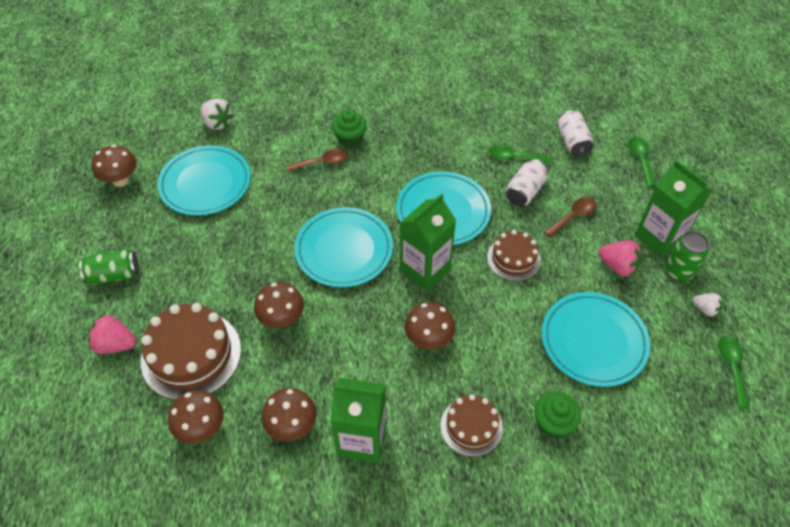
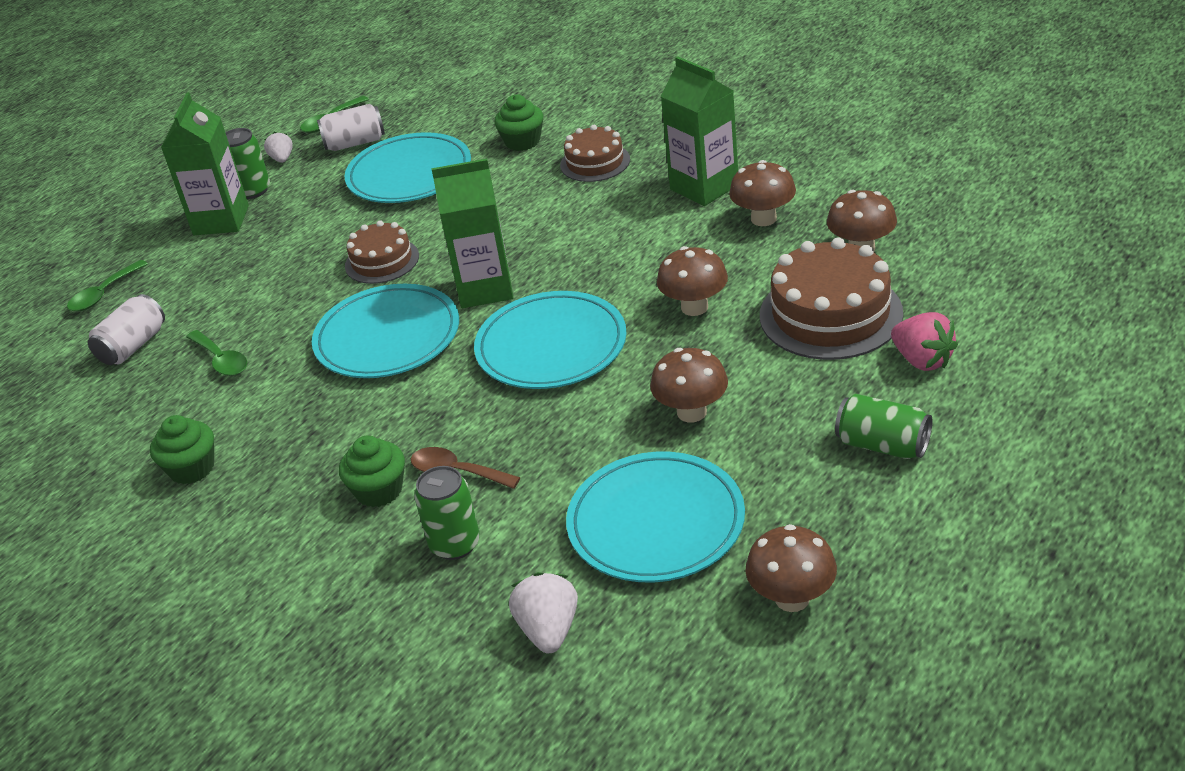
camera: 135 degrees left, 15 degrees down
(290, 134) = (455, 544): none -> green can
(428, 339) = (556, 231): brown mushroom -> brown mushroom (691, 412)
(449, 107) = (192, 468): none -> green cupcake
(525, 191) = (271, 317): white can -> white can (355, 143)
(573, 216) = (264, 272): brown spoon -> none
(618, 266) = (297, 215): pink strawberry -> none

